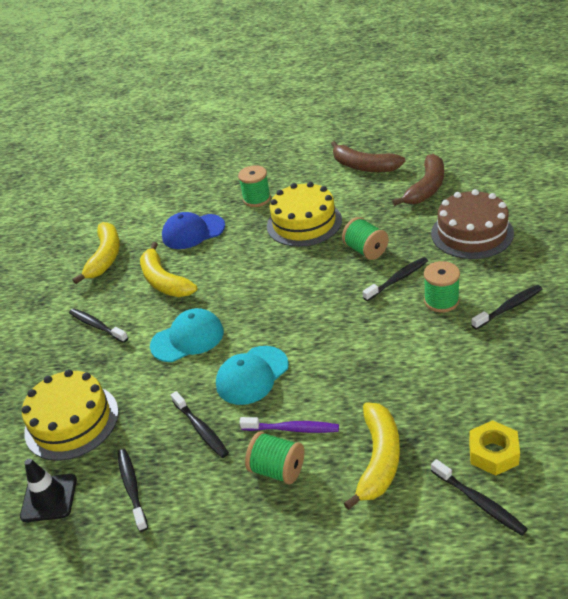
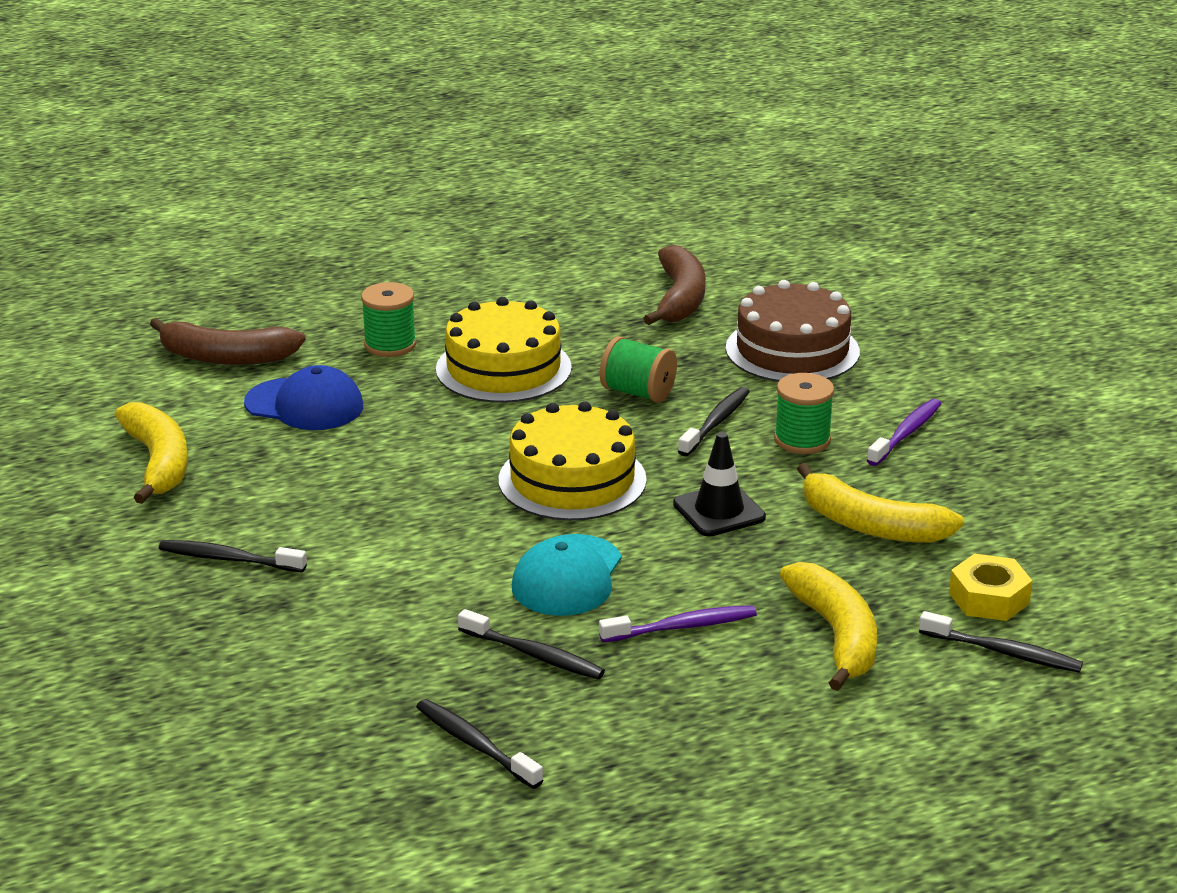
camera: 30 degrees left, 10 degrees down
(49, 498) = (339, 787): black traffic cone -> black traffic cone (719, 511)
(71, 421) = (294, 688): yellow cake -> yellow cake (572, 480)
(164, 281) = (307, 480): yellow banana -> yellow banana (870, 525)
(187, 338) = (417, 549): turquoise cap -> none
(193, 232) = (304, 405): blue cap -> blue cap turned 120 degrees counterclockwise
(277, 469) = (694, 676): green spool -> none
(364, 166) = (551, 279): brown banana -> brown banana (225, 357)
(508, 307) = (906, 433): black toothbrush -> purple toothbrush

